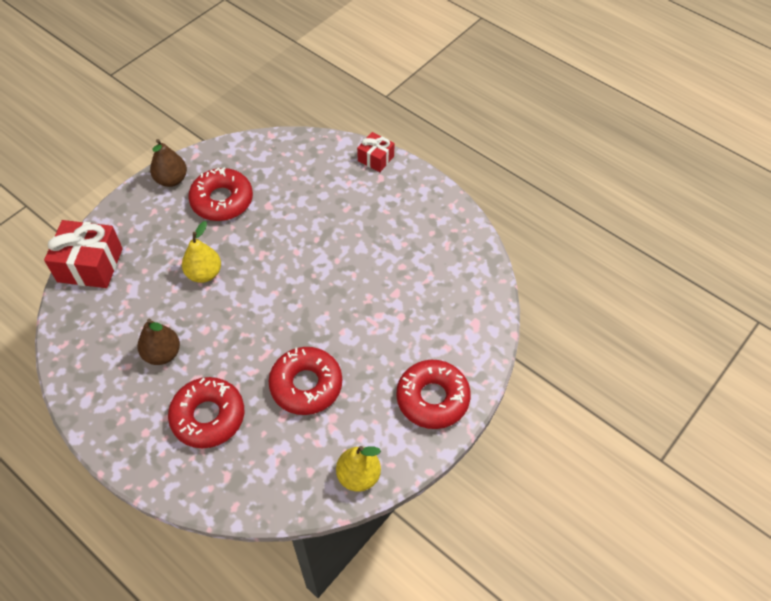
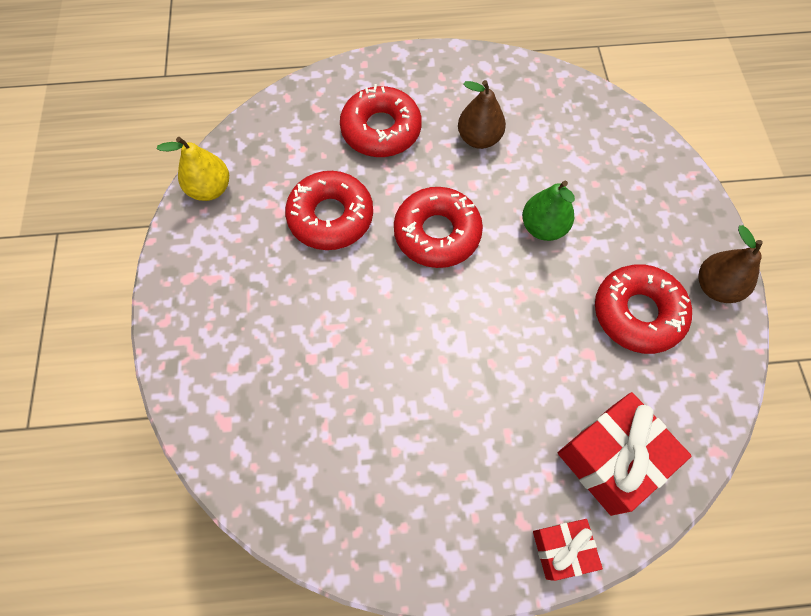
camera: 135 degrees right, 10 degrees up
(90, 265) = (642, 147): red gift -> red gift (611, 459)
(204, 274) = (543, 227): yellow pear -> green pear
(432, 398) = (202, 303): red donut -> red donut (437, 233)

